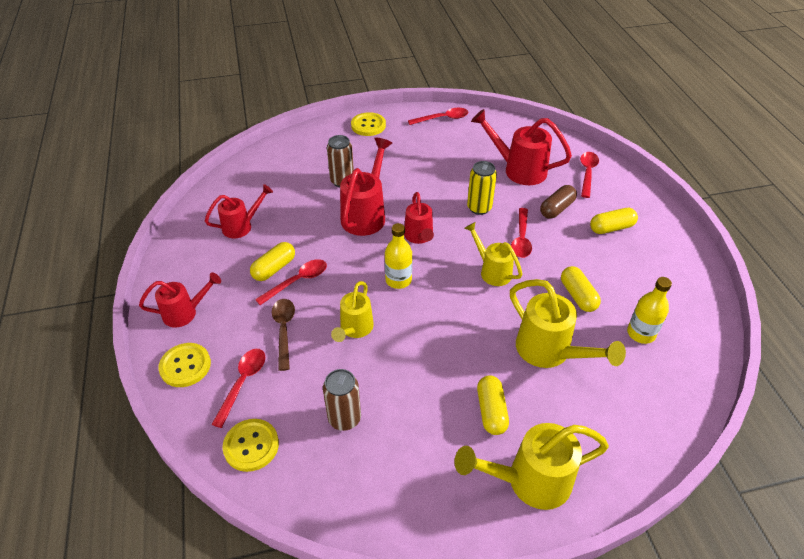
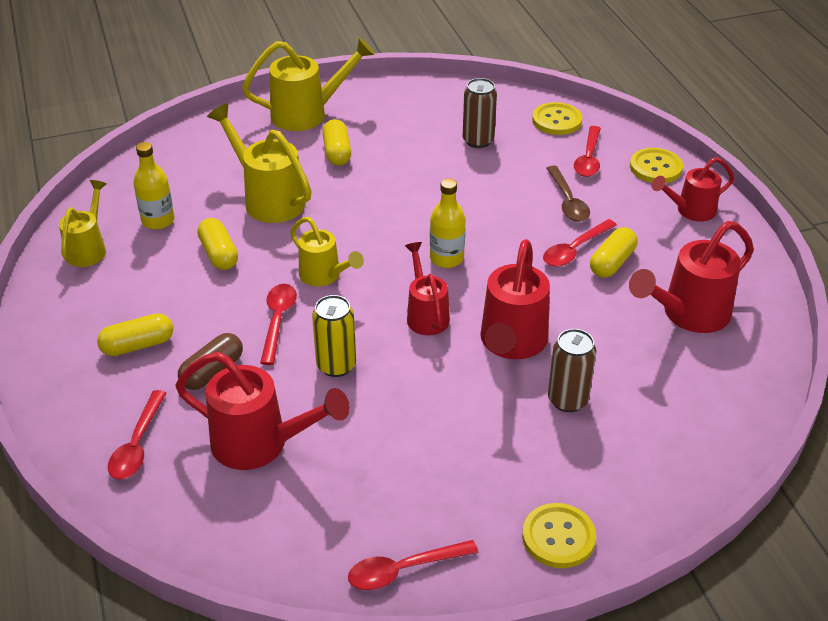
camera: 175 degrees right, 5 degrees down
(241, 226) = (688, 314): red watering can -> red watering can, size x1.56
(354, 329) = (488, 207): yellow watering can -> yellow watering can (88, 249)

